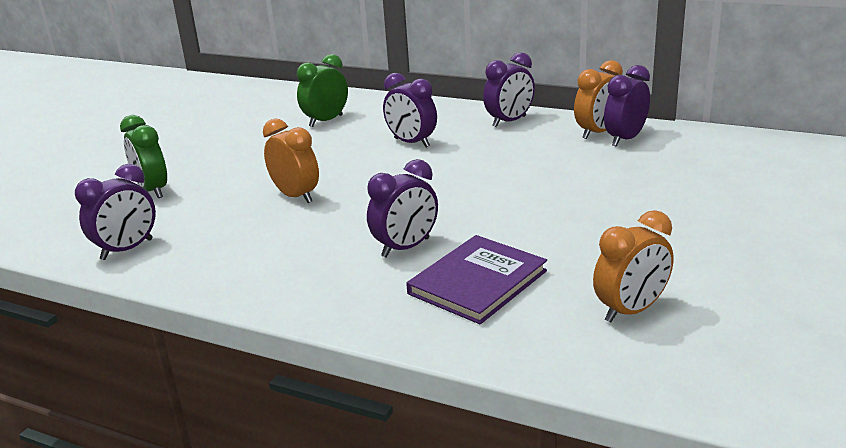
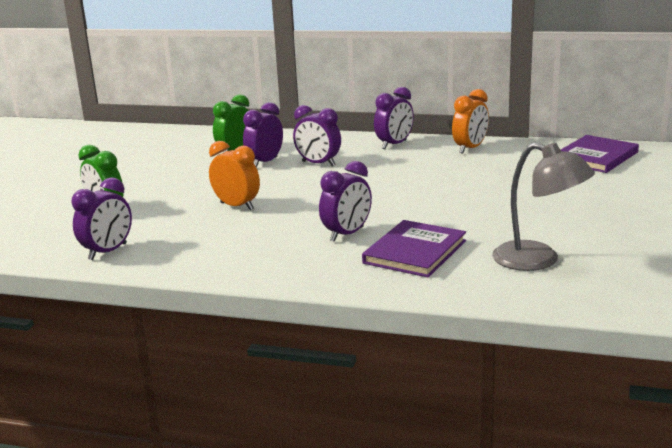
camera: 10 degrees left, 5 degrees down
(625, 139) = (494, 152): purple clock -> purple clock (265, 162)
(630, 310) = (538, 260): orange clock -> grey lamp
(751, 155) = (595, 157): none -> purple book

